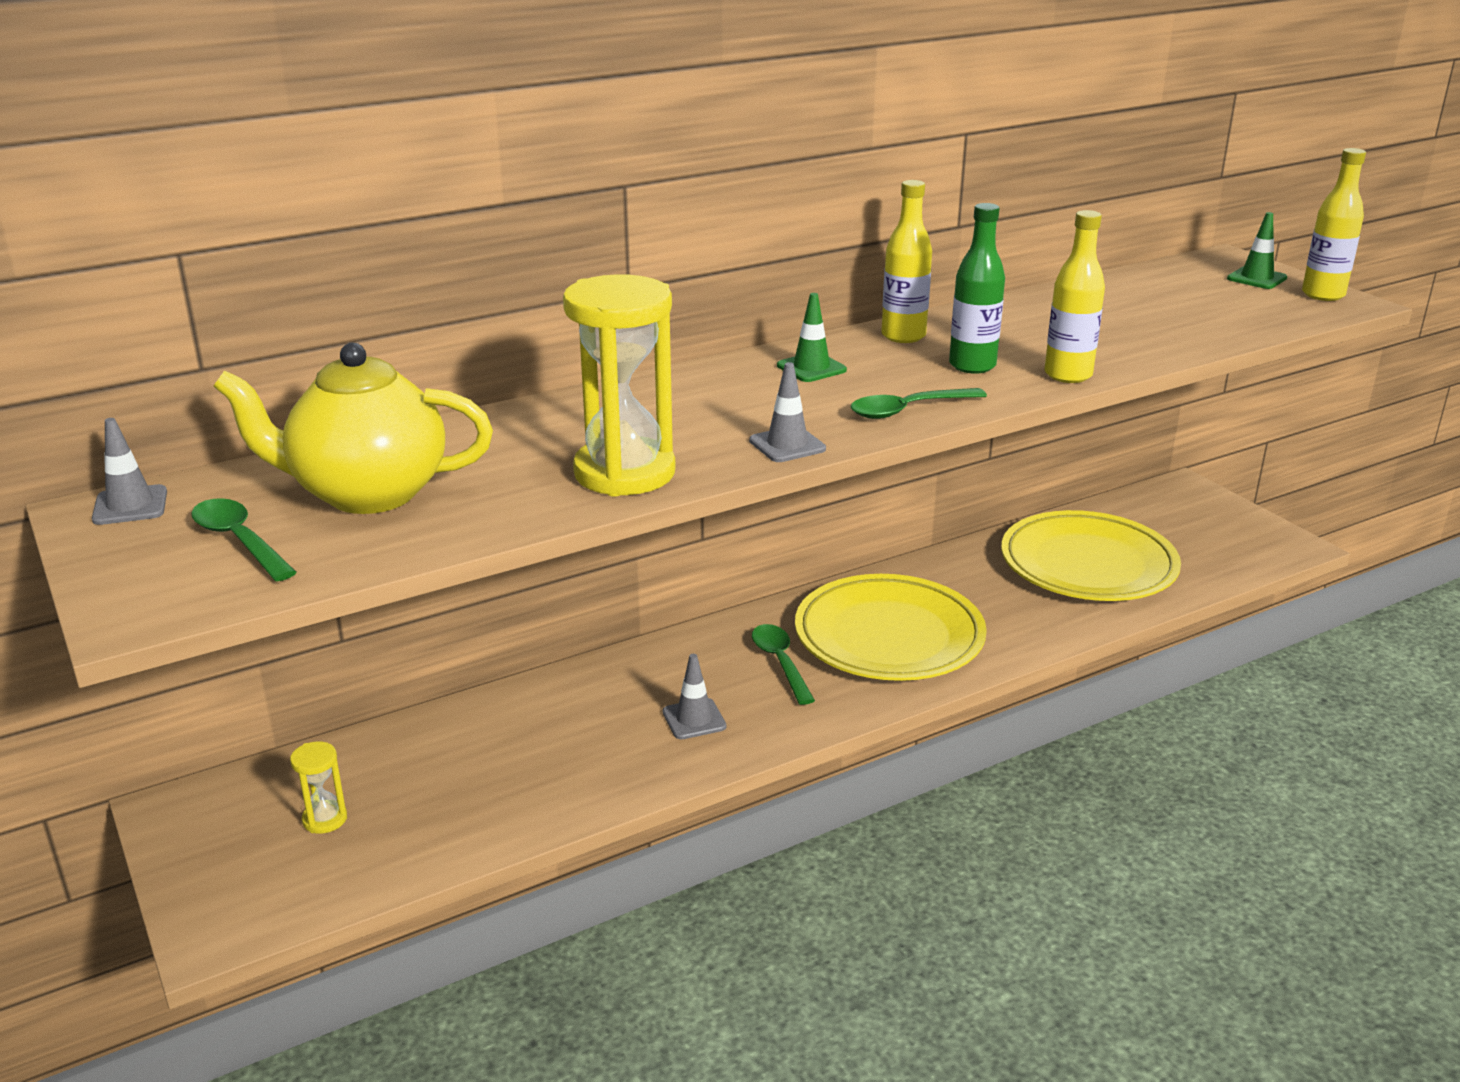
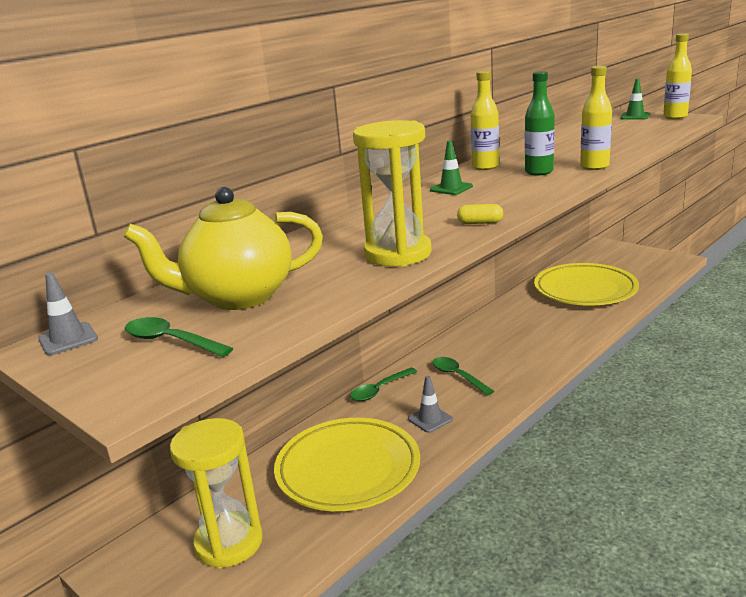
camera: 15 degrees left, 5 degrees down
(325, 819) = (229, 543): yellow hourglass -> yellow hourglass, size x2.17
(787, 445) = (480, 223): grey traffic cone -> yellow capsule
(889, 636) = (508, 348): yellow plate -> yellow plate (348, 469)
(908, 410) = (529, 195): green spoon -> green spoon (379, 390)

